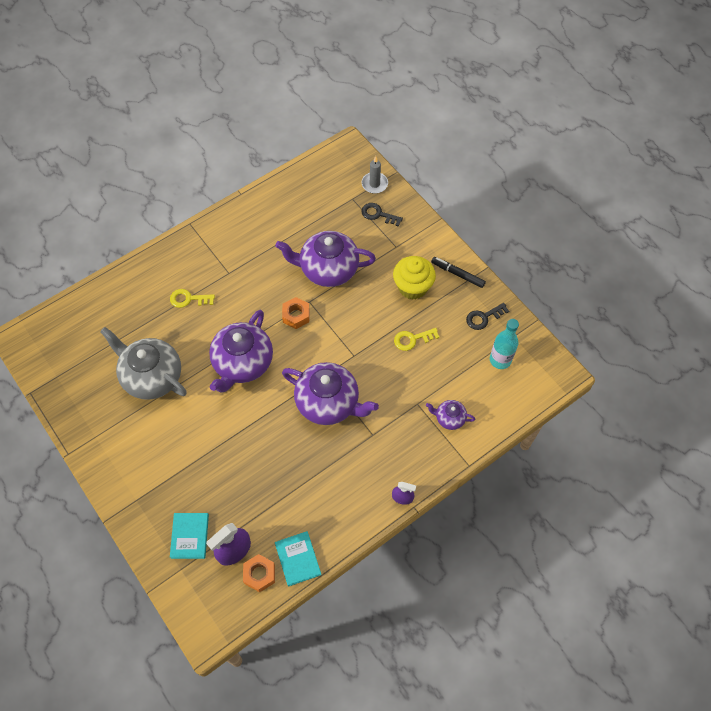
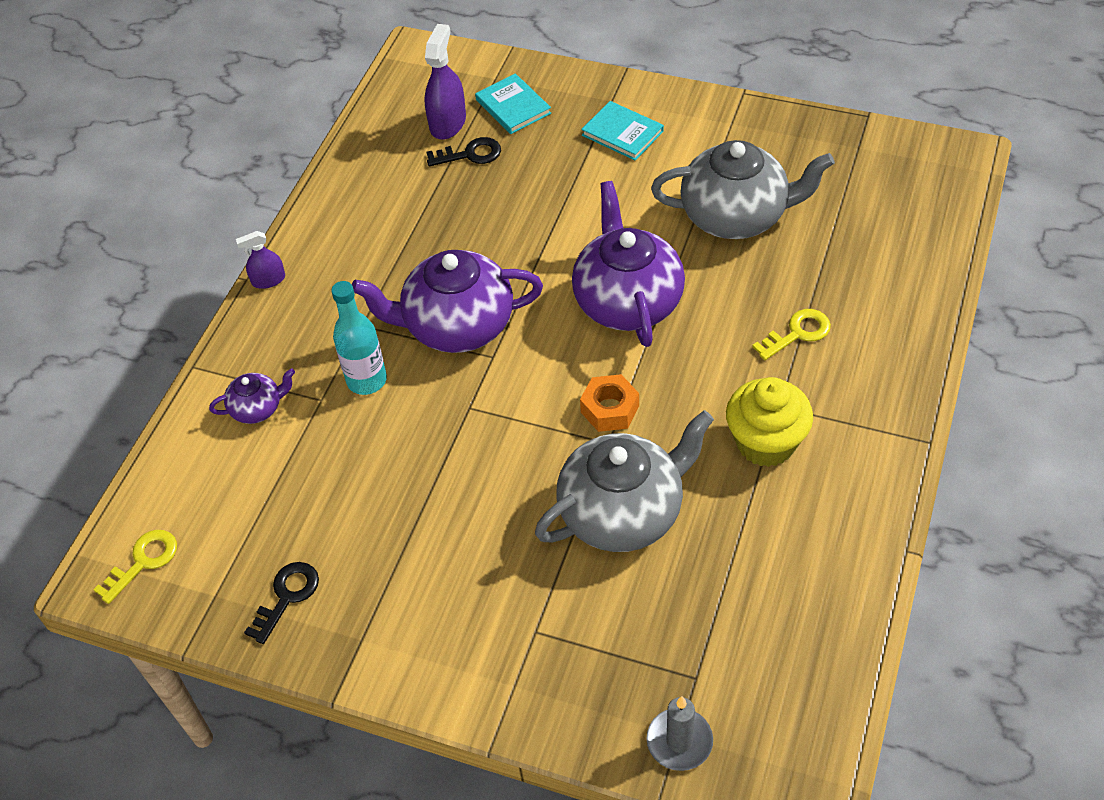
camera: 150 degrees right, 10 degrees down
(259, 574) = (398, 120): orange nut -> none
(298, 559) = (362, 155): turquoise book -> turquoise book (622, 133)
(328, 269) = (623, 512): purple teapot -> grey teapot
(378, 214) = (619, 676): black key -> black key (470, 154)
(412, 287) = (450, 573): yellow cupcake -> yellow cupcake (765, 442)
(412, 339) = (391, 486): yellow key -> yellow key (143, 562)
(457, 274) = (382, 649): black marker -> none
(500, 360) = (219, 541): turquoise bottle -> turquoise bottle (367, 380)

